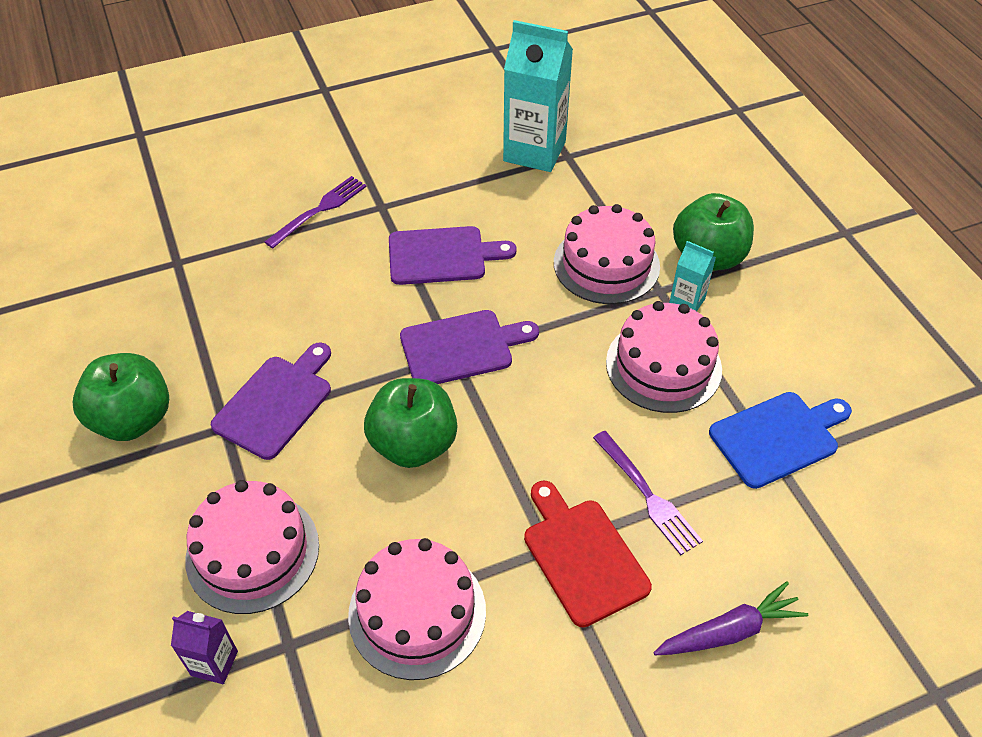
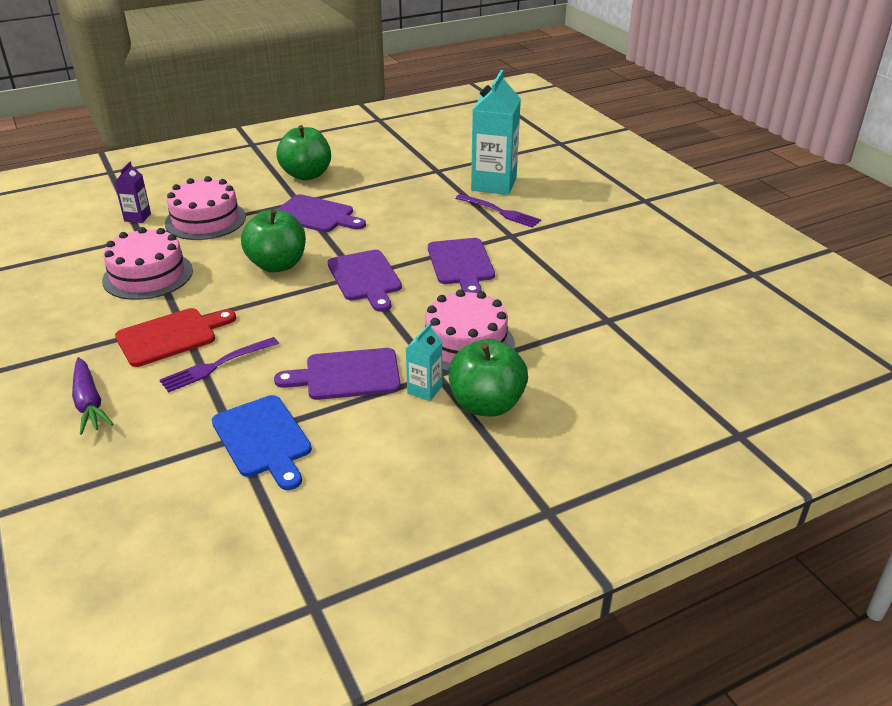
camera: 85 degrees right, 15 degrees down
(534, 151) = (606, 302): turquoise carton -> turquoise carton (494, 184)
(663, 365) = (347, 375): pink cake -> purple cutting board

